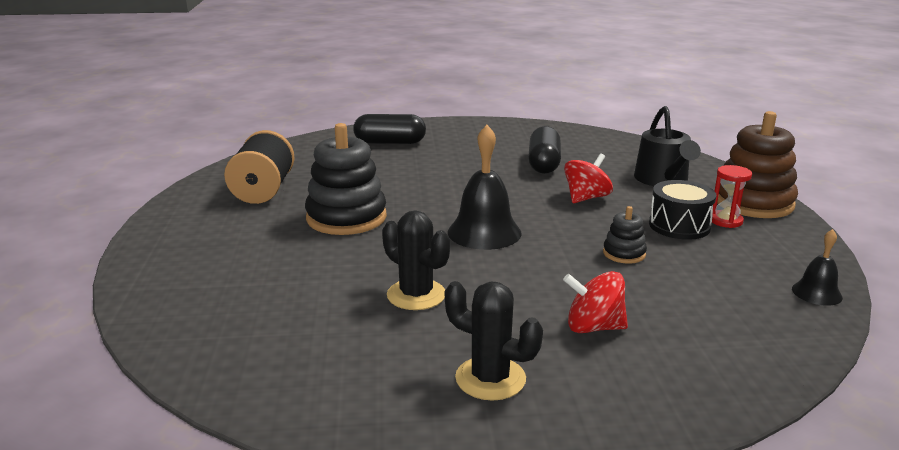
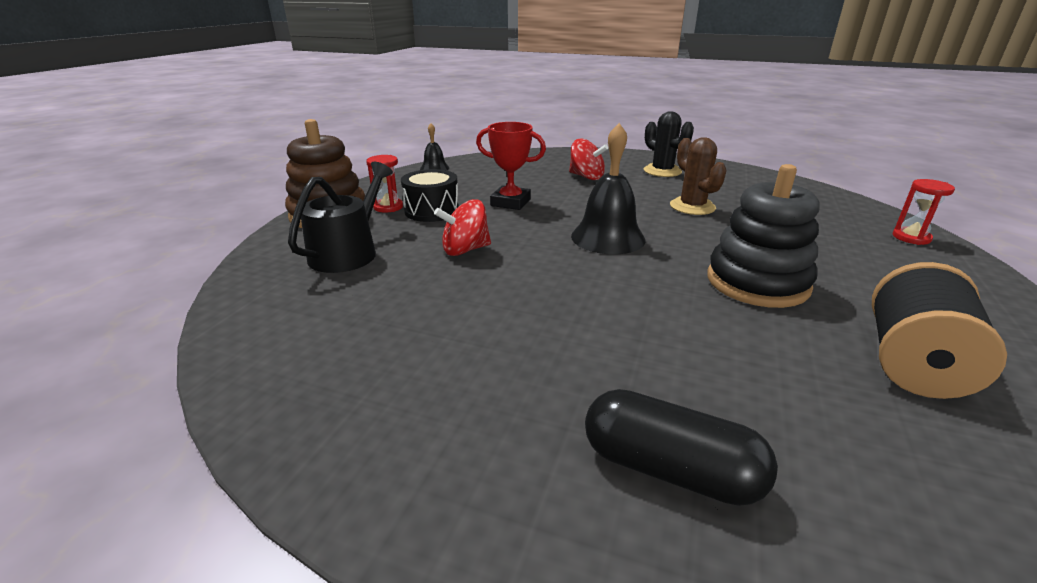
camera: 155 degrees left, 5 degrees up
(164, 299) = (911, 237): none -> red hourglass
(416, 295) = (692, 207): black cactus -> brown cactus
(544, 164) = (436, 312): black capsule -> none
(624, 253) = (510, 202): black stacking toy -> red trophy

